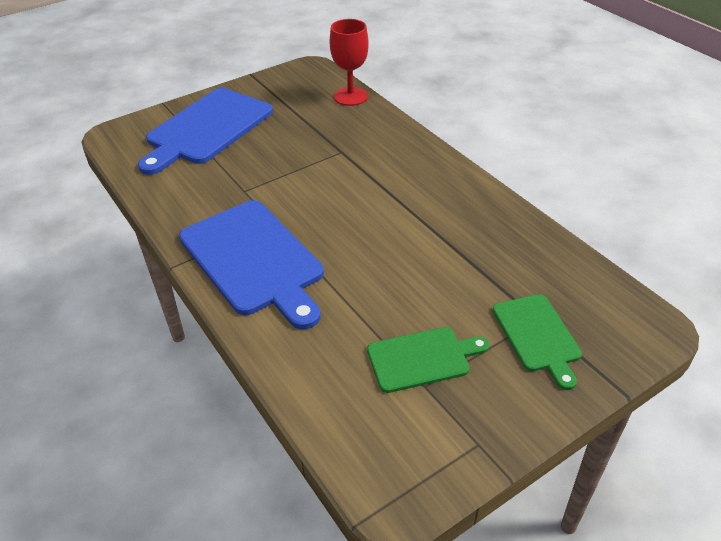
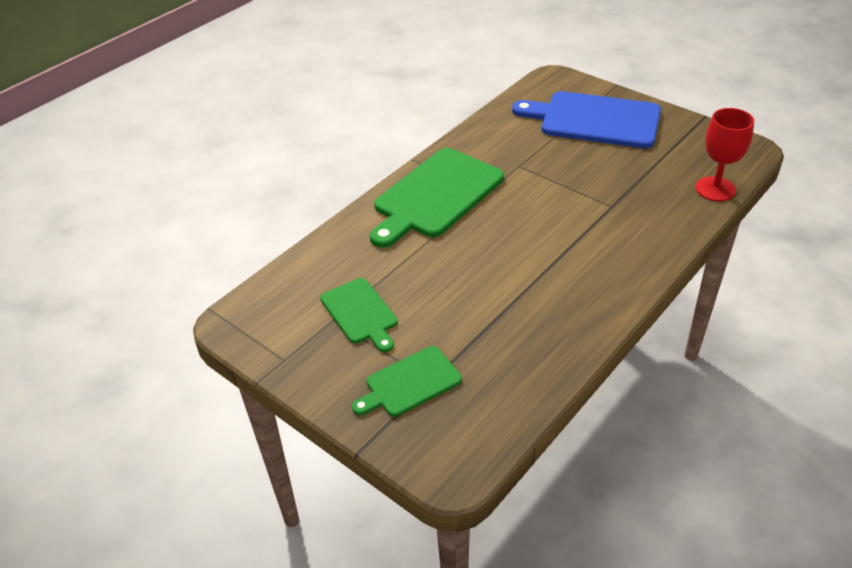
camera: 75 degrees right, 0 degrees up
(254, 260) = (435, 196): blue cutting board -> green cutting board

